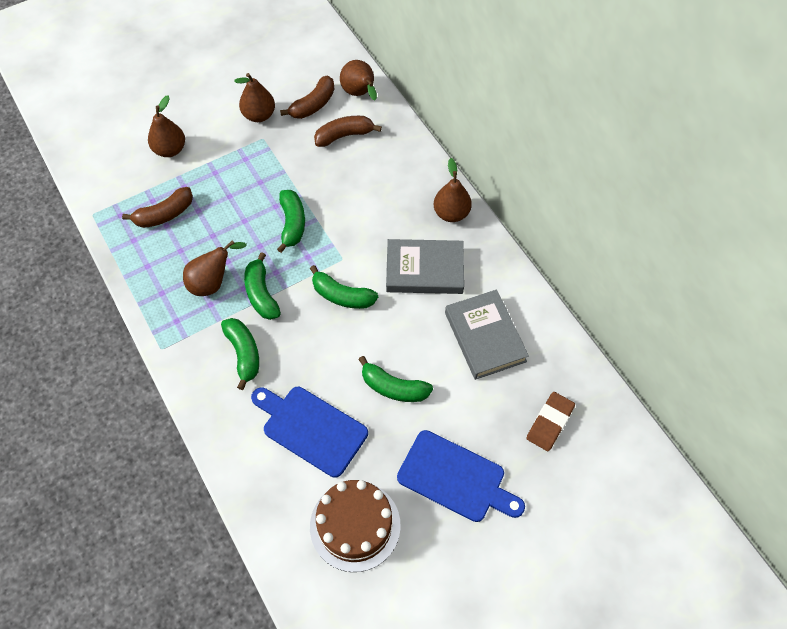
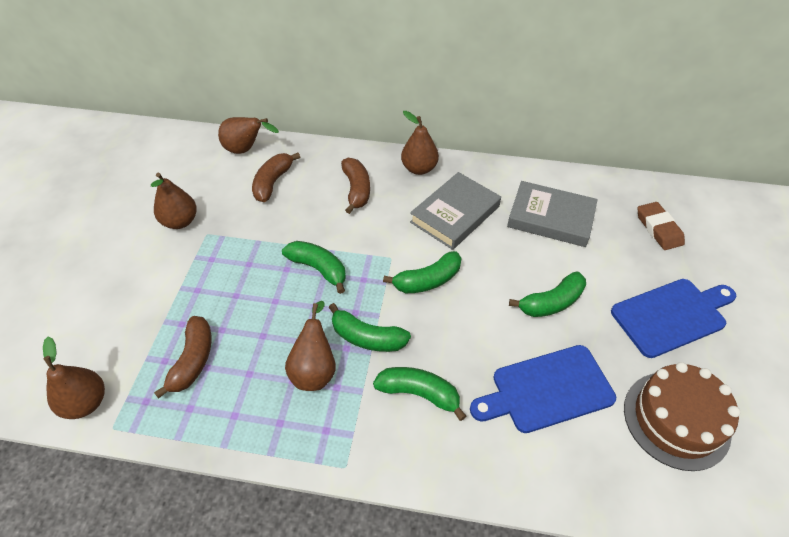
camera: 50 degrees left, 10 degrees down
(170, 150) = (127, 308): brown pear -> brown pear (86, 403)
(313, 105) = (218, 182): brown banana -> brown banana (356, 190)

